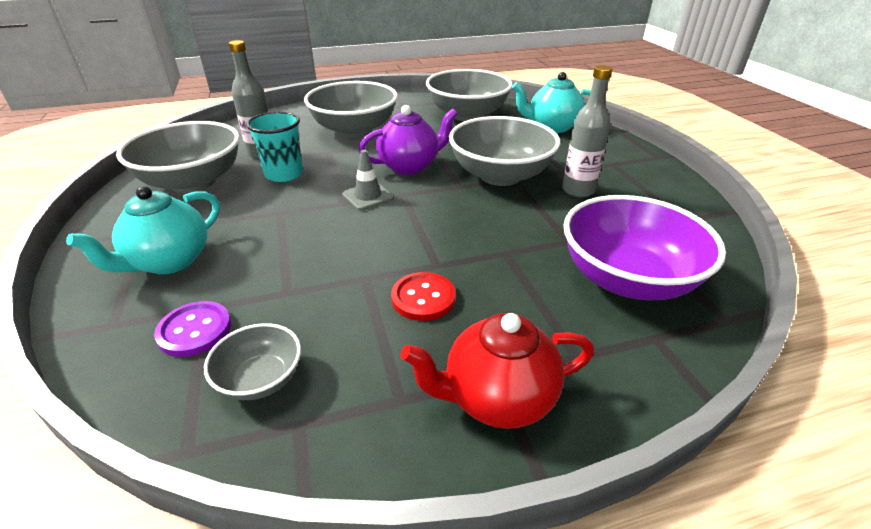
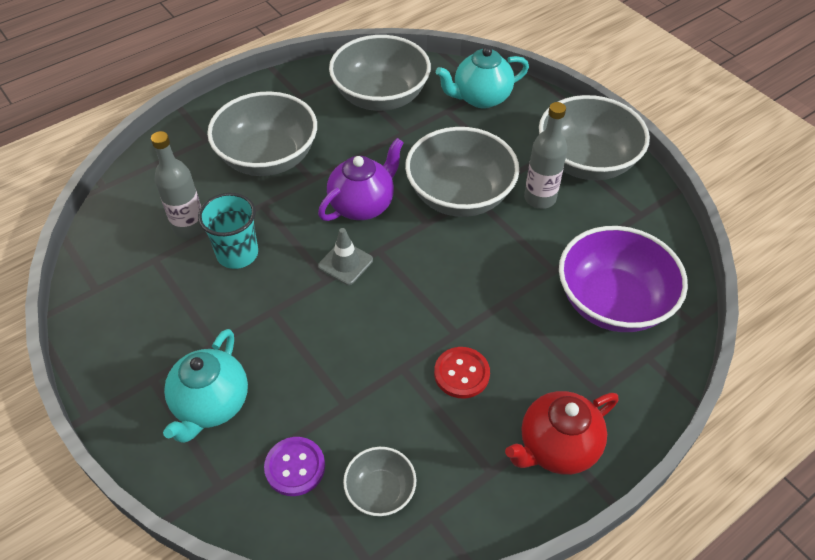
camera: 20 degrees left, 15 degrees up
(193, 182) = (146, 293): grey bowl -> grey bowl (586, 162)

